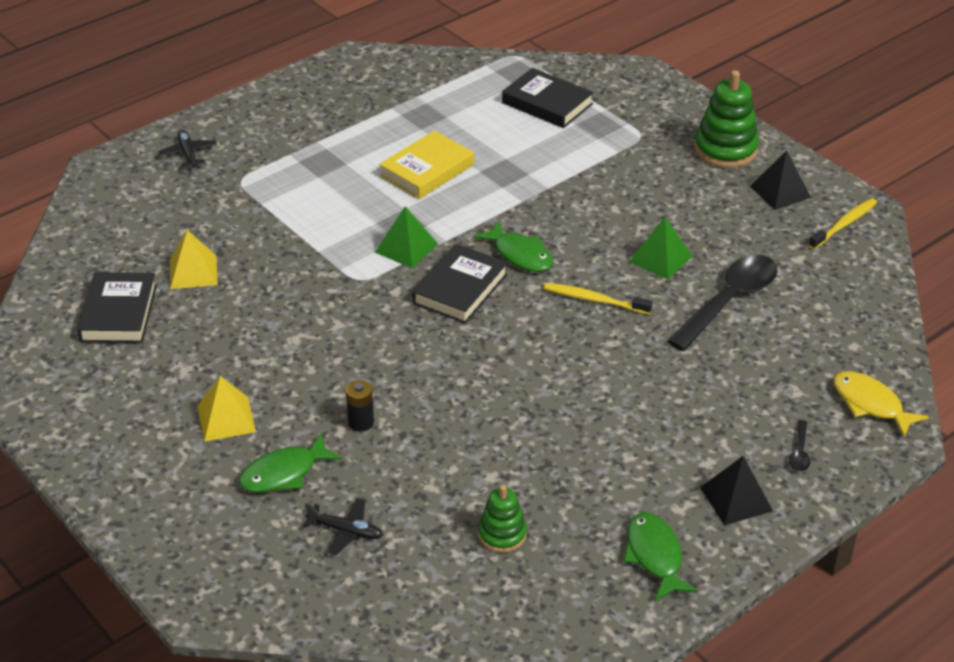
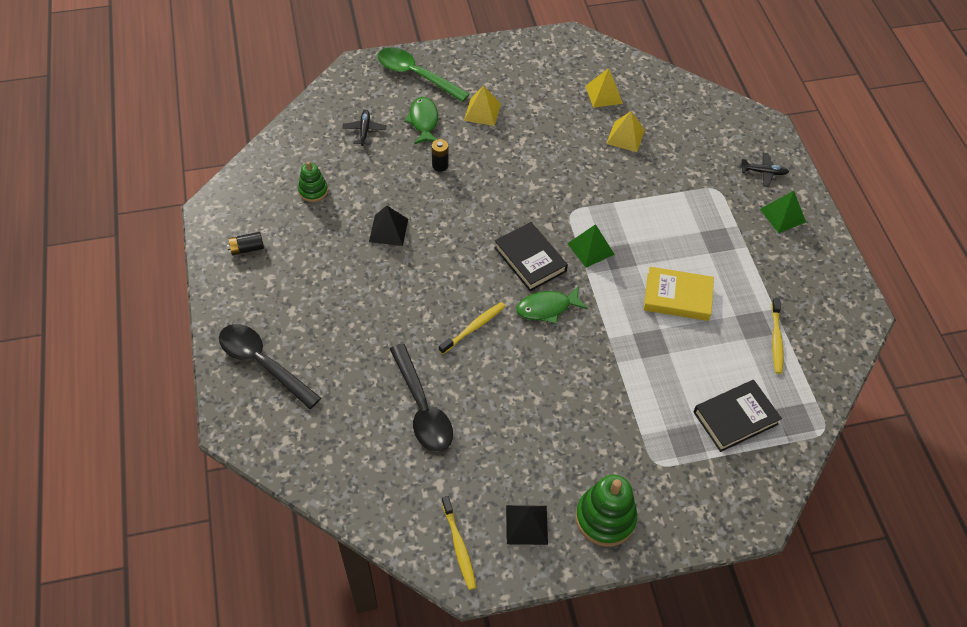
camera: 115 degrees right, 15 degrees up
(119, 313) = (604, 94): black book -> yellow pyramid
(187, 521) = (416, 75): none -> green spoon
(345, 531) = (364, 130): black plane -> black plane turned 135 degrees clockwise
(427, 170) = (677, 297): yellow book -> yellow book turned 60 degrees counterclockwise
(431, 99) = (776, 339): none -> yellow toothbrush
(655, 556) = (247, 248): green fish -> black battery
(660, 258) = (493, 391): green pyramid -> green pyramid (782, 215)
(736, 499) = (254, 309): black pyramid -> black pyramid (388, 230)
(799, 452) = (263, 363): black spoon -> black spoon, size x2.41
(870, 404) = (270, 431): yellow fish -> none

